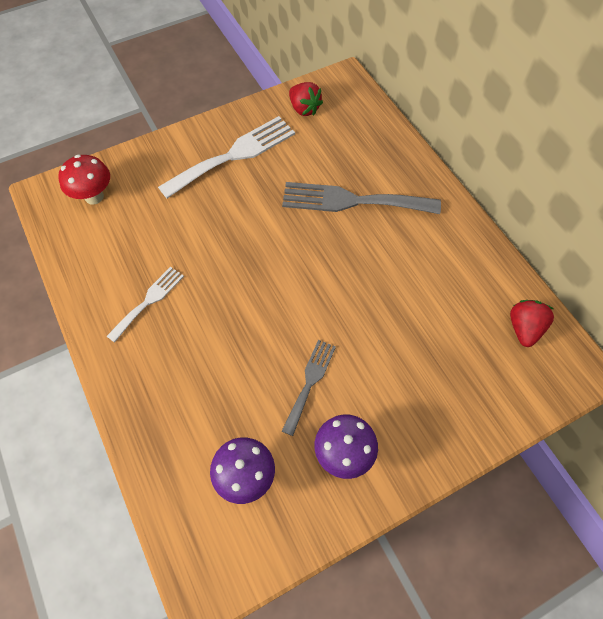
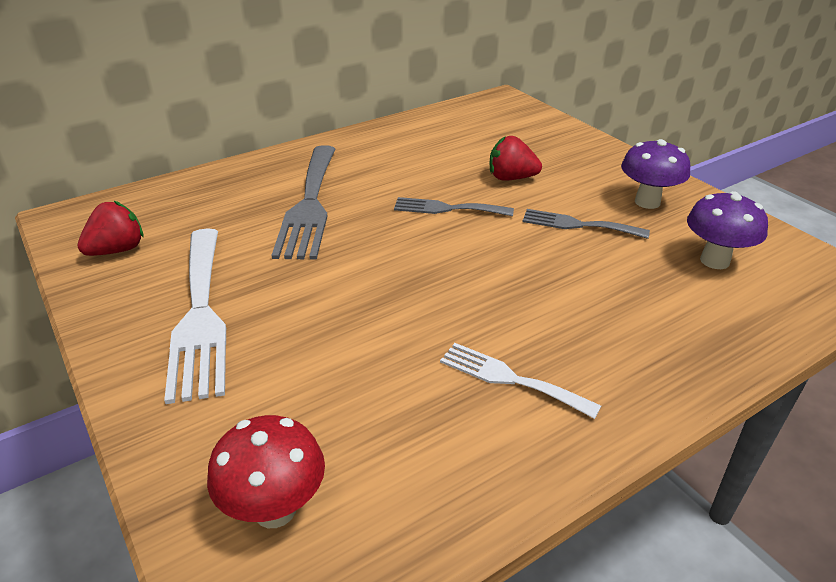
camera: 95 degrees left, 25 degrees down
(234, 155) = (200, 315): white fork -> white fork turned 150 degrees counterclockwise
(342, 289) = (447, 208): none -> grey fork
(524, 328) = (469, 117): red strawberry -> red strawberry (511, 178)

